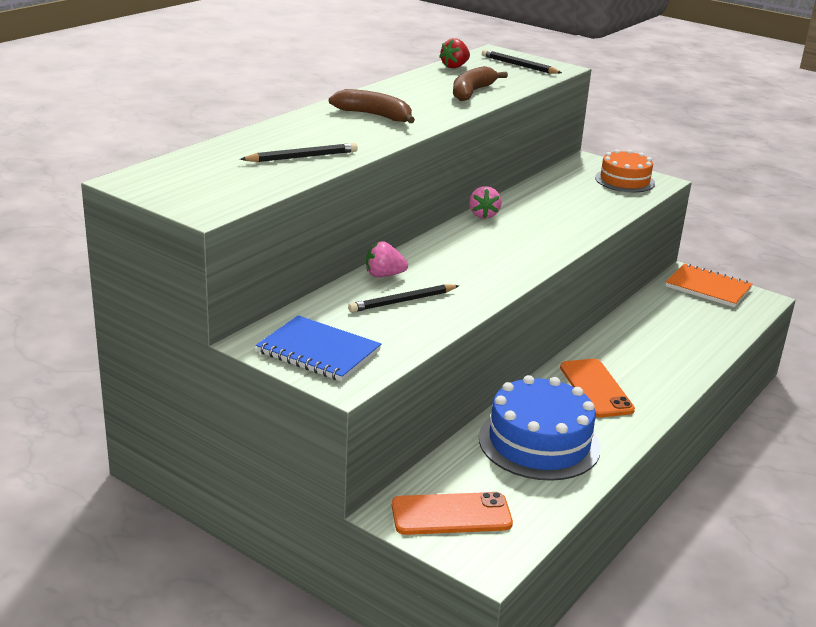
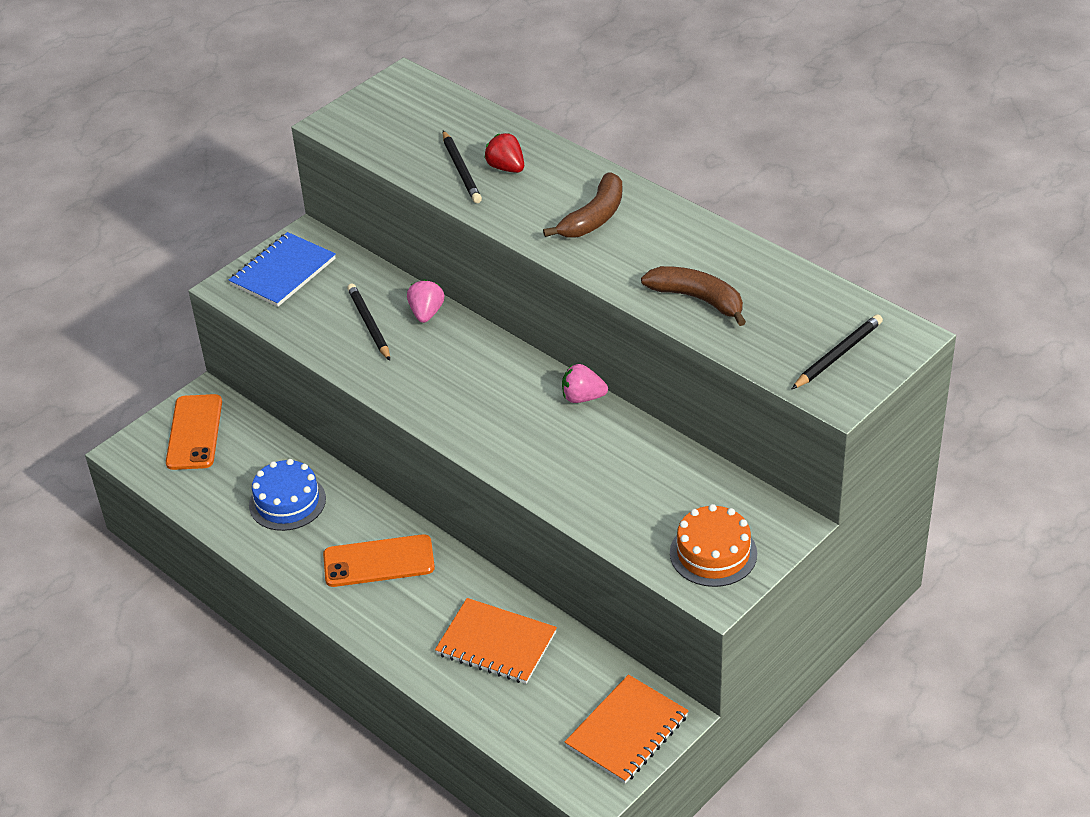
camera: 100 degrees right, 15 degrees up
(455, 66) = (814, 291): red strawberry -> red strawberry (506, 168)
(539, 442) = (287, 502): blue cake -> blue cake, size x0.63
(658, 334) = (496, 643): none -> orange notebook

